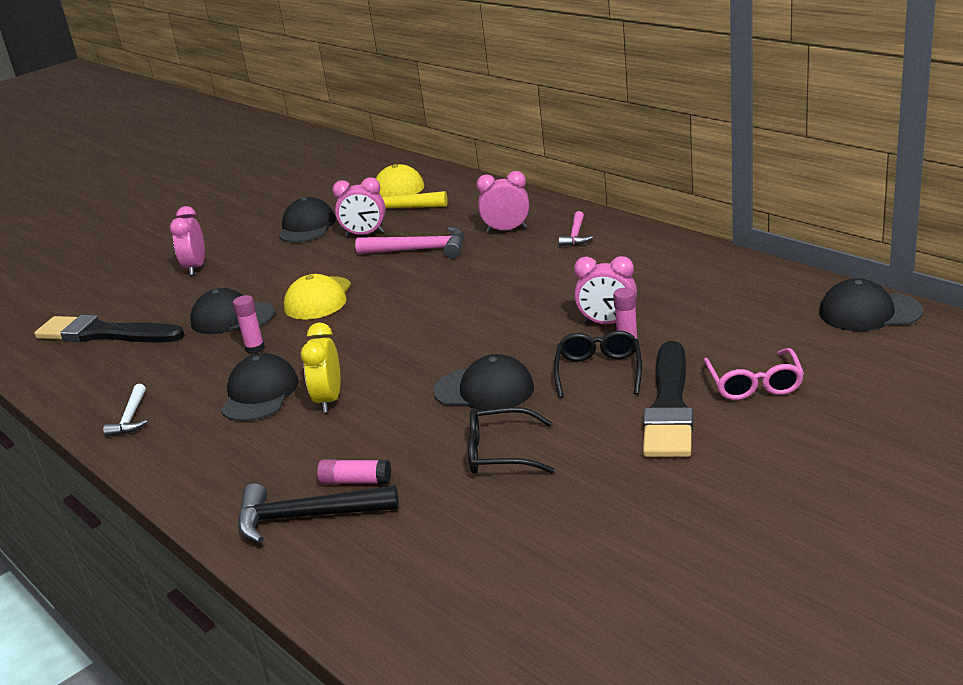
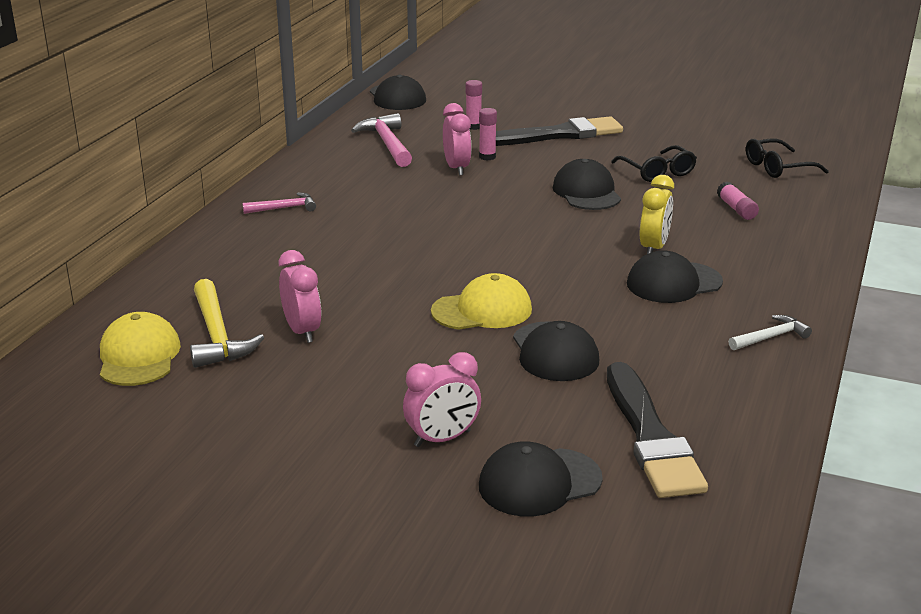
camera: 120 degrees left, 0 degrees up
(255, 348) = (604, 313): pink glue stick -> pink glue stick (473, 126)
(307, 227) = (283, 387): black cap -> black cap (539, 482)
(307, 517) = (788, 214): black hammer -> none
(329, 400) = (653, 248): yellow clock -> yellow clock turned 45 degrees counterclockwise
(420, 250) = (339, 282): pink hammer -> pink hammer (387, 143)
(506, 230) = (276, 245): pink clock -> none
(599, 371) = (531, 160): black glasses -> black glasses (777, 167)
(754, 384) = (513, 117): pink glasses -> none

